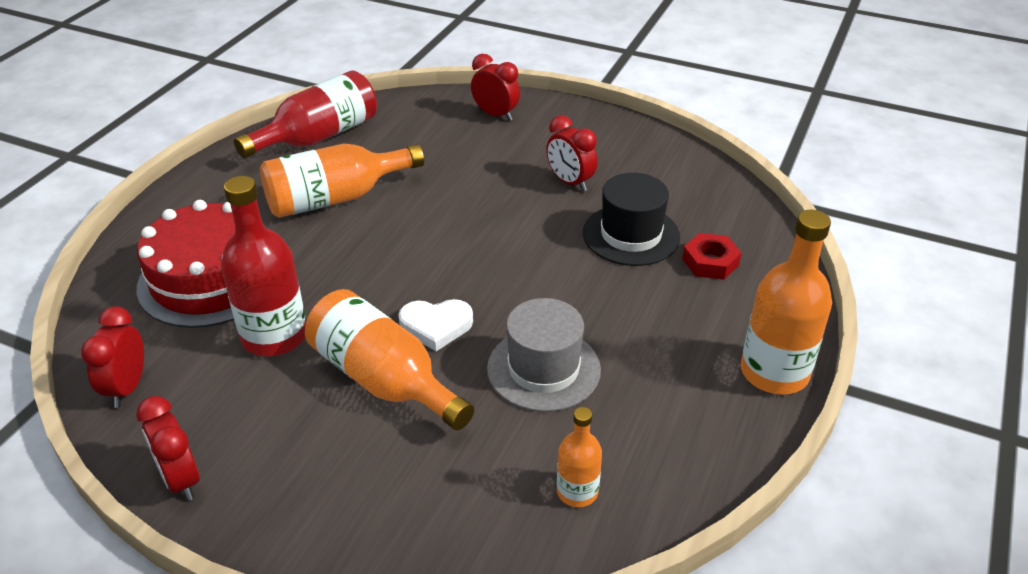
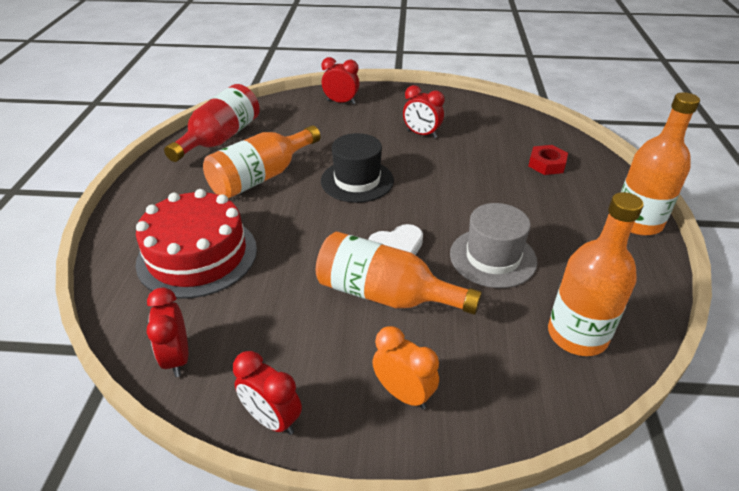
camera: 20 degrees left, 0 degrees up
(274, 336) = (278, 285): red bottle -> none
(329, 496) = (403, 394): none -> orange clock
(577, 491) = (577, 335): orange bottle -> orange bottle, size x1.84
(631, 235) = (485, 158): black hat -> black hat (357, 181)

